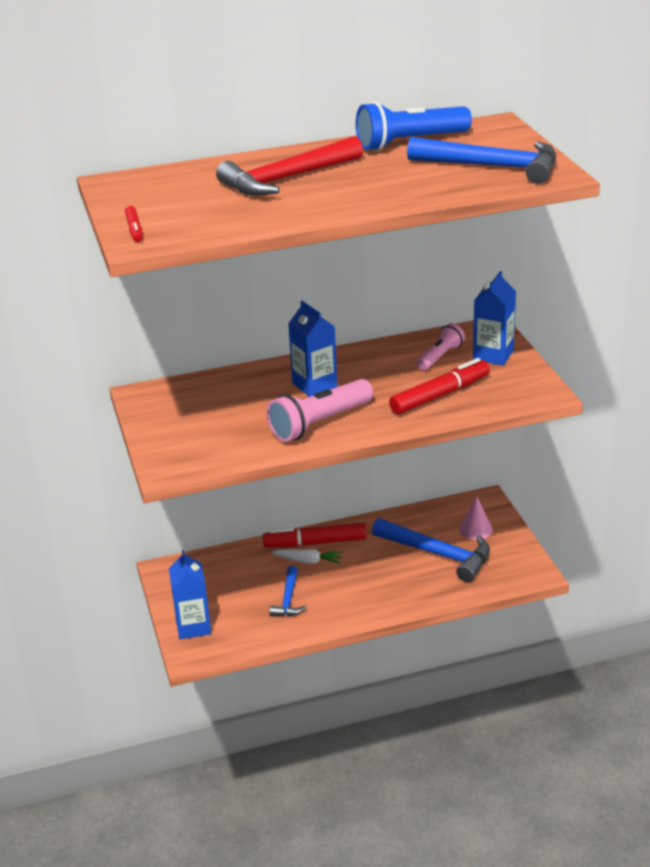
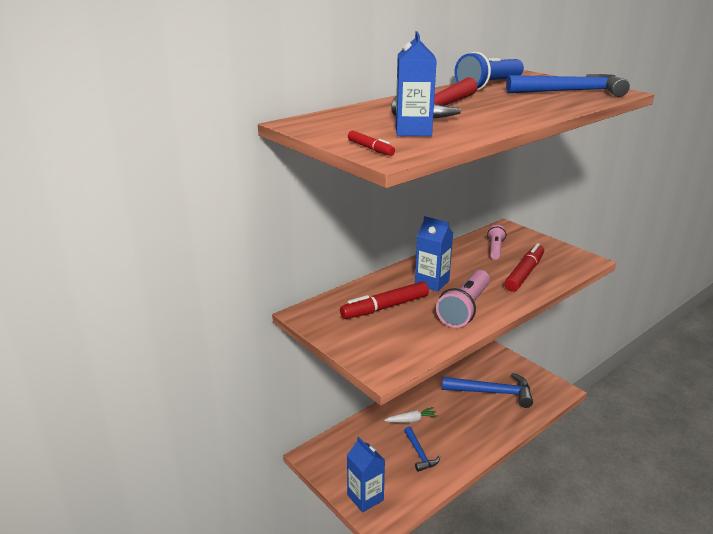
camera: 25 degrees left, 5 degrees down
(315, 543) = (406, 405): red marker -> red marker (385, 307)
(476, 529) = (501, 369): pink cone -> none
(493, 355) = (527, 243): blue carton -> blue carton (413, 131)

